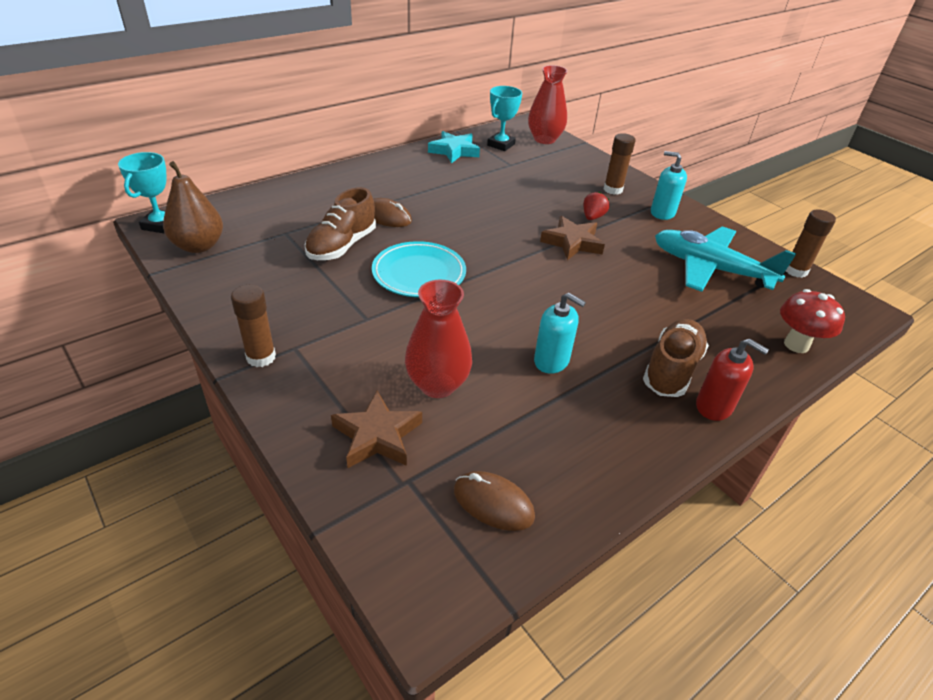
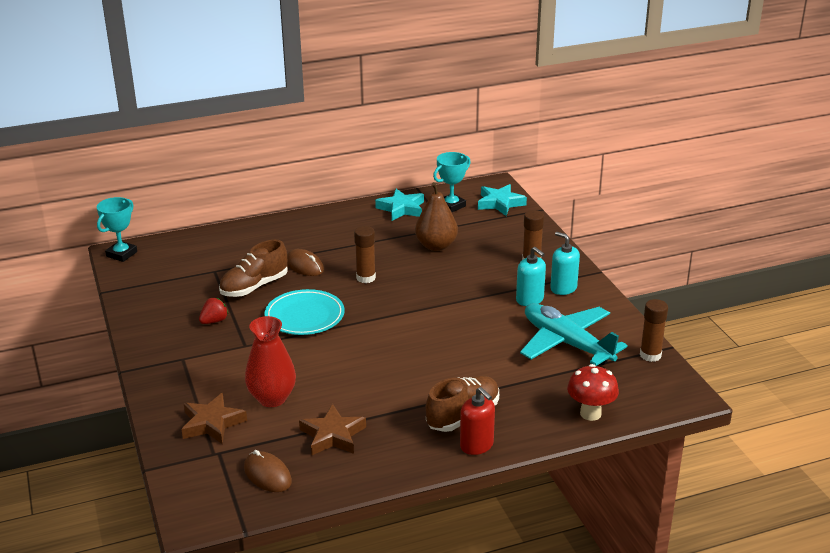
camera: 20 degrees right, 10 degrees down
(198, 246) = (144, 274): brown pear -> brown pear (436, 246)
(261, 357) = (156, 362): brown glue stick -> brown glue stick (366, 278)
(544, 139) = (500, 203): red vase -> turquoise star
(551, 361) = (369, 395): turquoise soap dispenser -> turquoise soap dispenser (530, 299)
(572, 242) = (454, 306): brown star -> brown star (333, 435)
(592, 217) = (491, 285): red strawberry -> red strawberry (214, 321)

